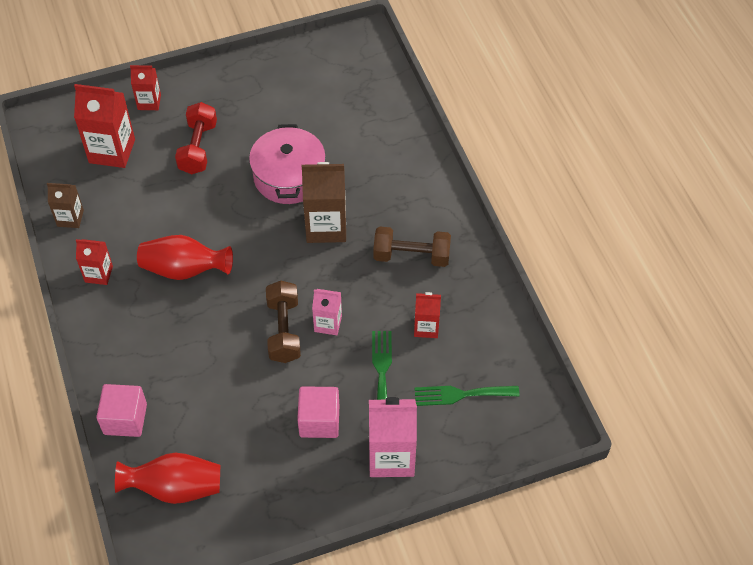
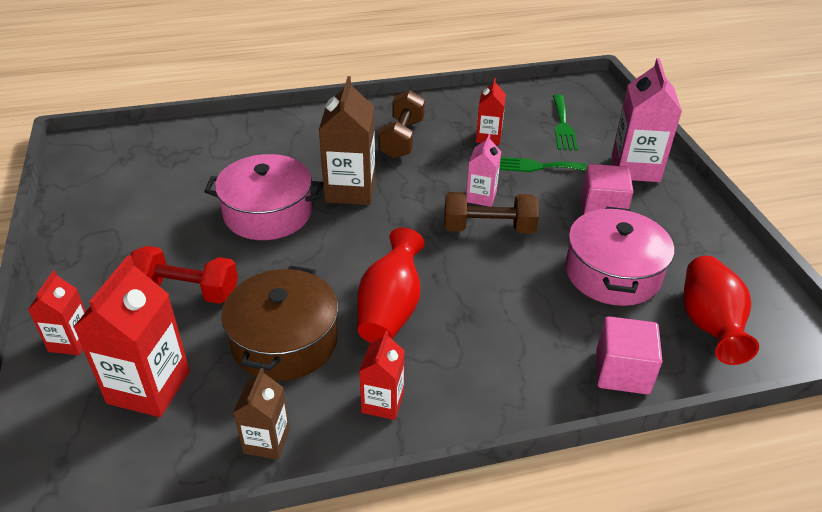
camera: 85 degrees left, 15 degrees down
(151, 212) = (284, 341): none -> brown pot
(233, 422) = (612, 273): none -> pink pot

